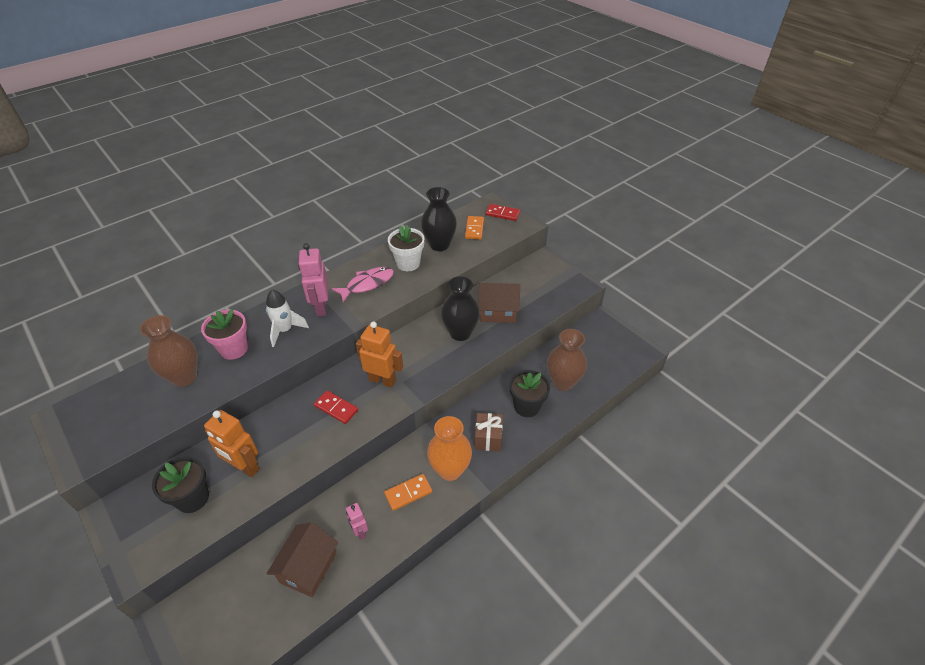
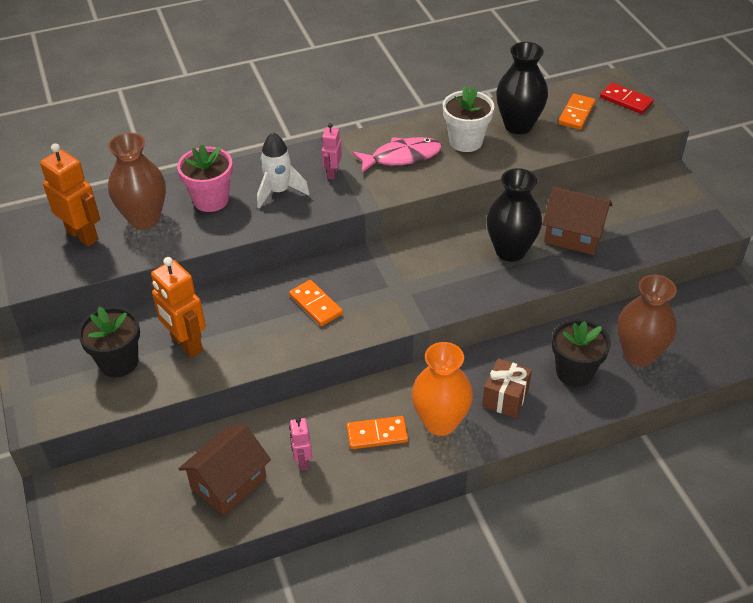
camera: 20 degrees right, 0 degrees up
(321, 307) = (332, 173): pink robot -> pink robot, size x0.57
(336, 408) = (316, 305): red domino -> orange domino
(382, 380) = (385, 285): orange robot -> orange robot (83, 235)

